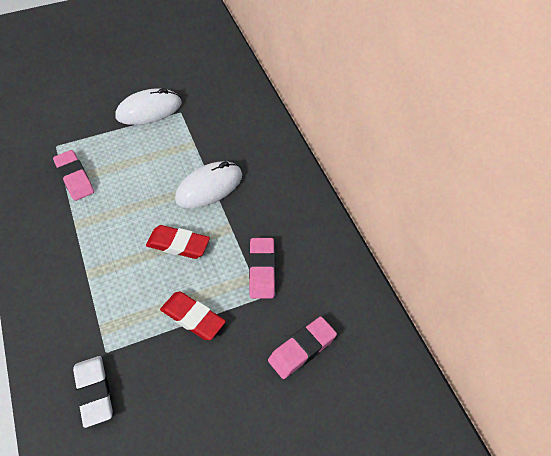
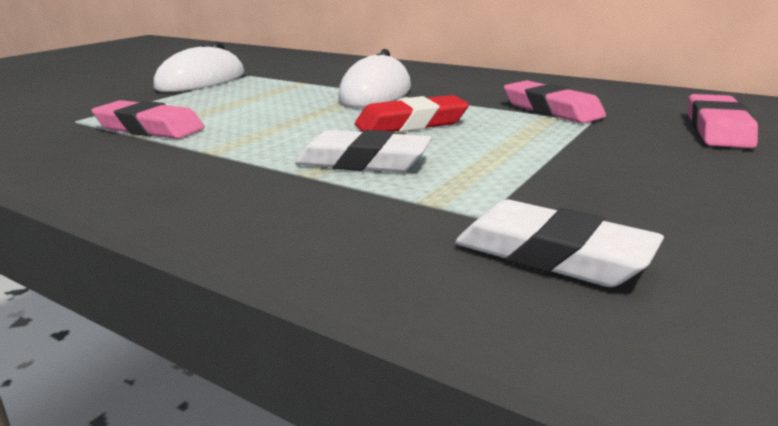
camera: 35 degrees left, 30 degrees down
(116, 276) = (363, 162): none -> white eraser
(193, 318) = (547, 152): red eraser -> none

